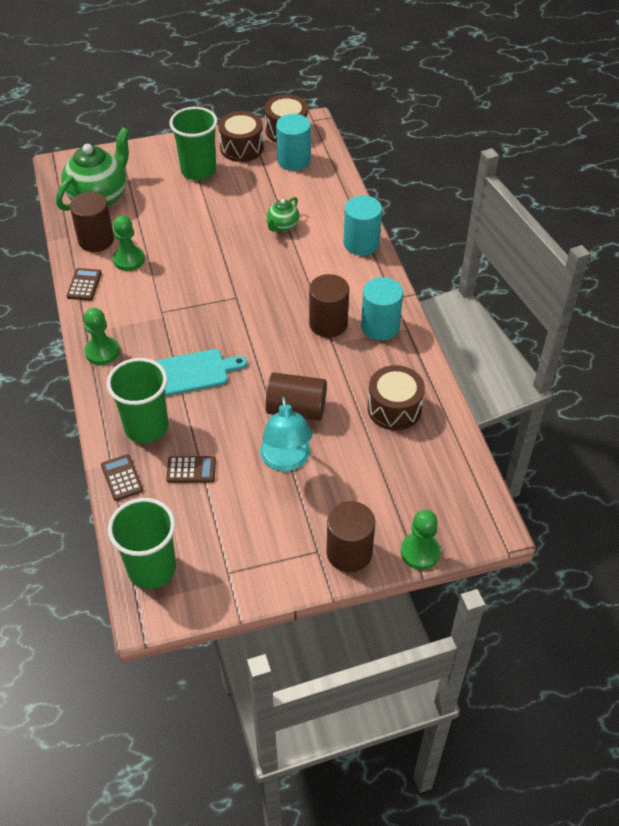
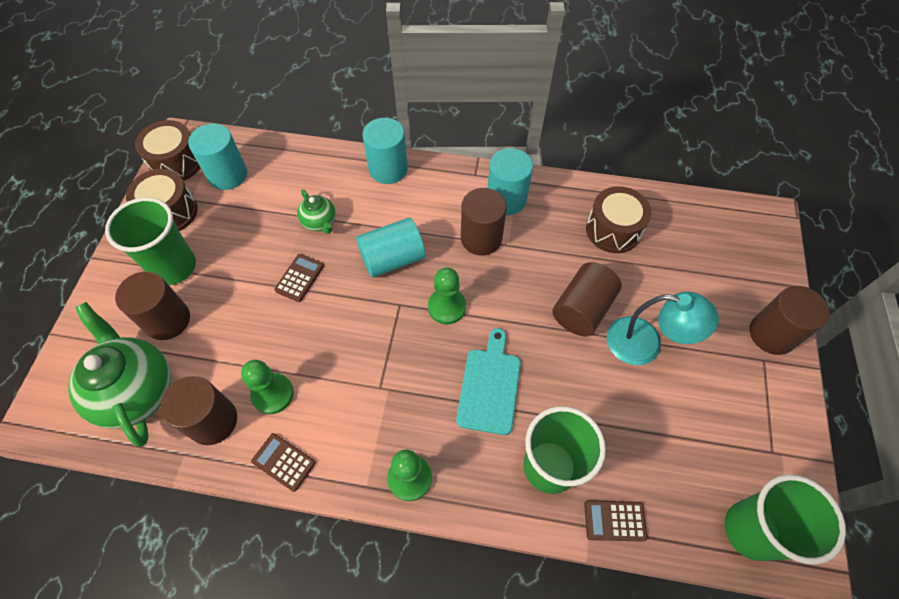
camera: 65 degrees left, 10 degrees up
(156, 186) = (167, 320): none -> brown cylinder
(191, 470) = (627, 440): brown calculator -> brown calculator (299, 278)
(275, 278) = (392, 259): none -> turquoise cylinder
(420, 552) = (783, 279): green pawn -> green pawn (447, 307)

